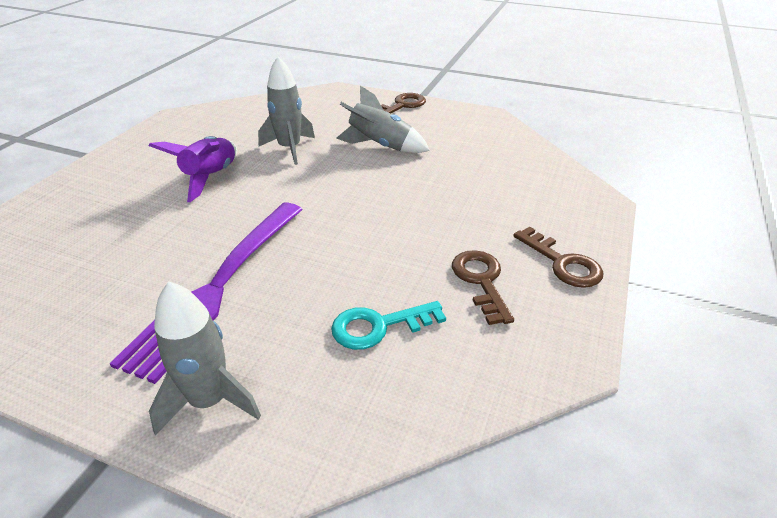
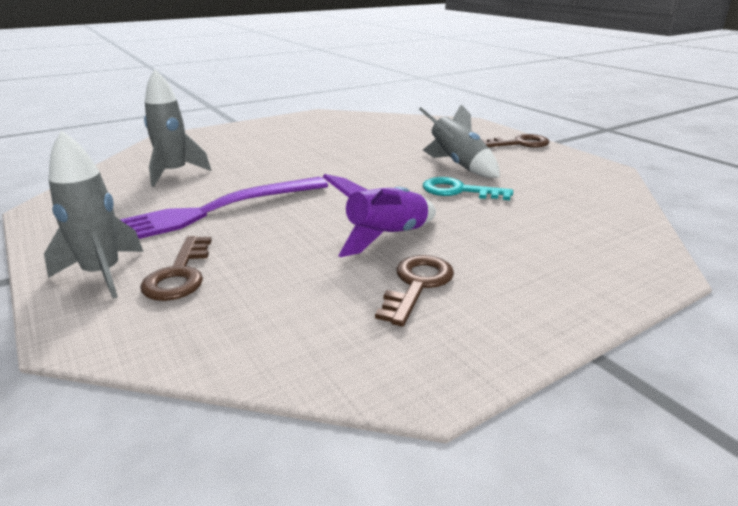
camera: 35 degrees right, 10 degrees down
(210, 177) = (293, 151): purple rocket -> purple rocket (386, 237)
(289, 149) = (376, 149): grey rocket -> grey rocket (174, 173)
(378, 326) = (279, 280): turquoise key -> turquoise key (458, 191)
(562, 263) = (530, 304): brown key -> brown key (179, 275)

